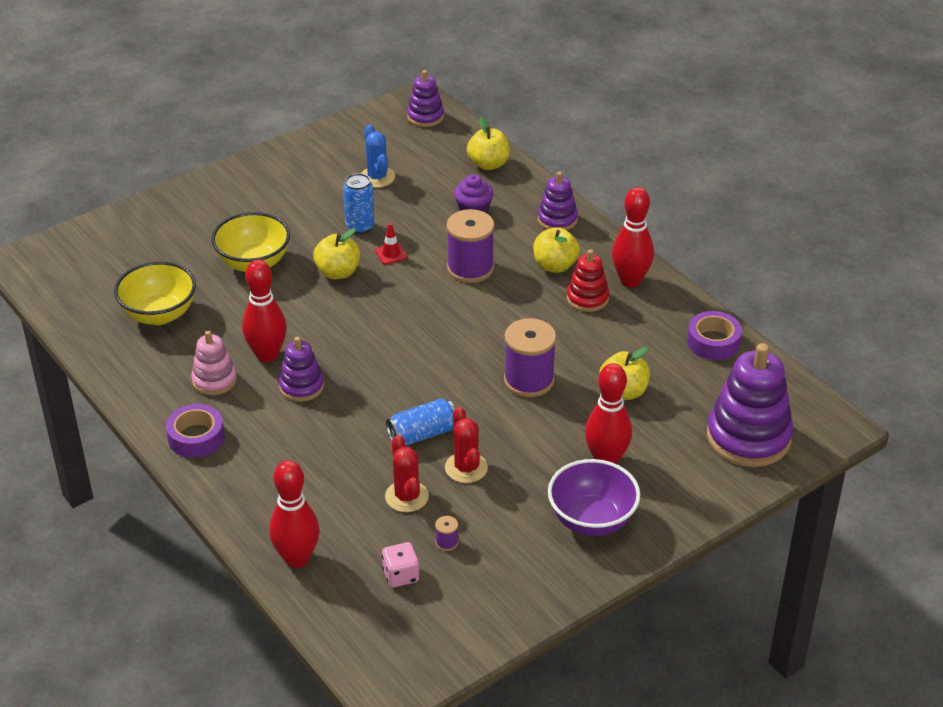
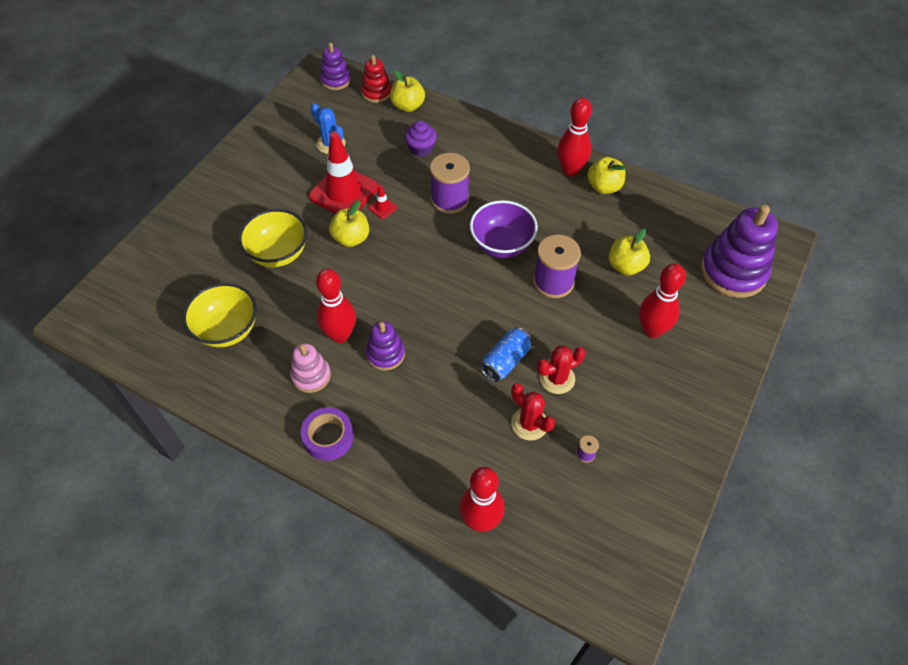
camera: 25 degrees left, 15 degrees up
(360, 227) = (344, 192): blue can -> red traffic cone
(401, 575) = (570, 500): pink dice -> none
(466, 468) = (557, 378): red cactus -> red cactus turned 75 degrees counterclockwise
(555, 266) = (509, 176): yellow apple -> yellow apple (604, 187)
(557, 219) = (487, 136): purple stacking toy -> none
(587, 298) = (550, 196): red stacking toy -> red stacking toy (376, 92)
(592, 520) = (675, 387): purple bowl -> purple bowl (502, 245)
(713, 342) = (658, 201): purple tape -> none

